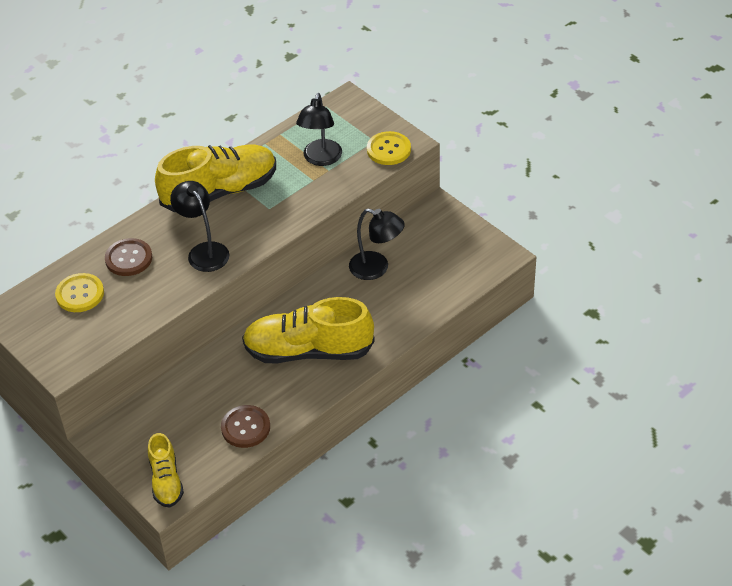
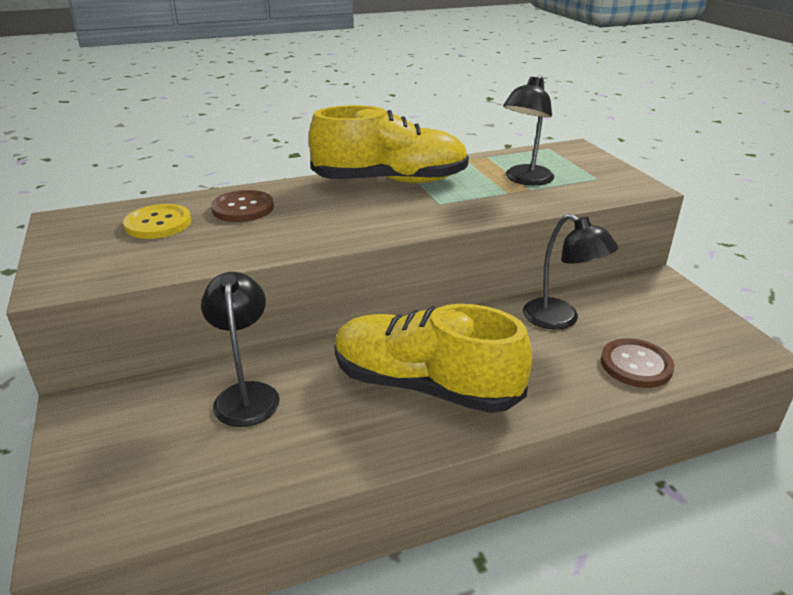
camera: 20 degrees right, 15 degrees down
(166, 481) = (99, 500): yellow shoe -> none
(204, 251) = (334, 220): black lamp -> black lamp (246, 394)
(245, 427) = (273, 460): brown button -> brown button (636, 365)
(388, 149) = (614, 187): yellow button -> none

